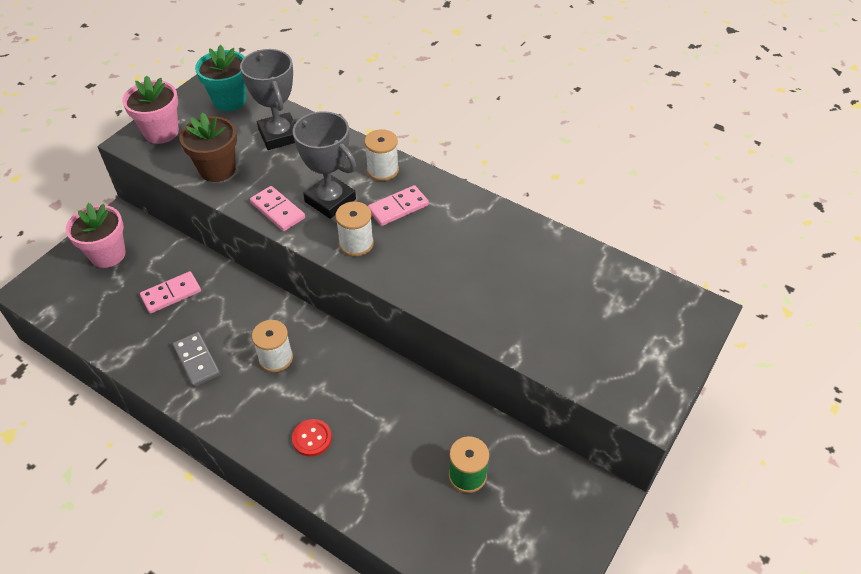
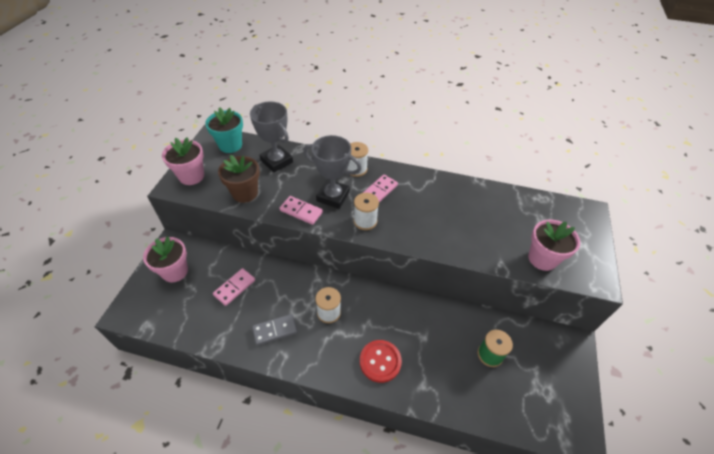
camera: 20 degrees left, 0 degrees up
(197, 361) = (275, 330): grey domino -> grey domino turned 60 degrees counterclockwise
(312, 438) = (380, 361): red button -> red button, size x1.51
(581, 357) = (542, 259): none -> pink flower pot

